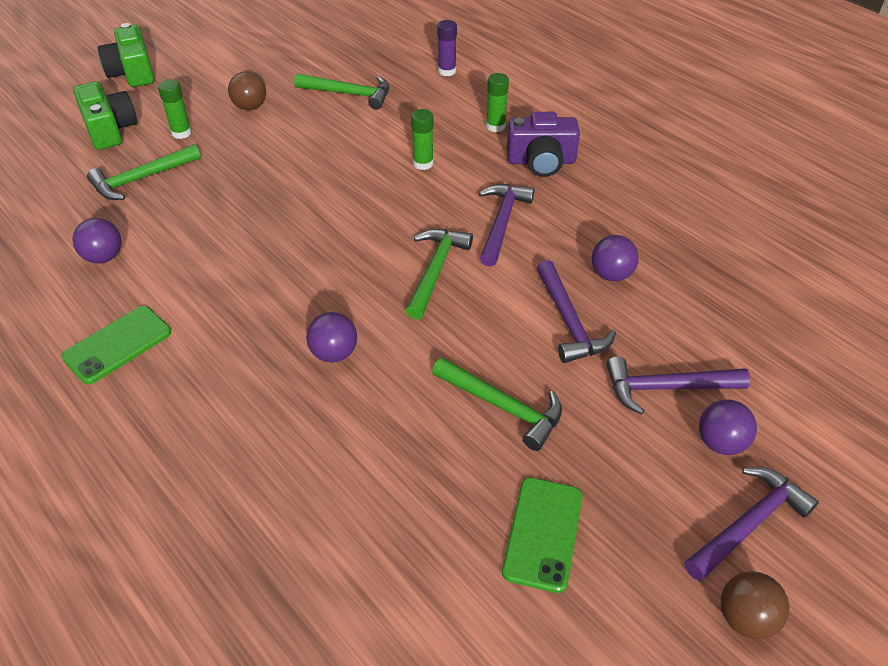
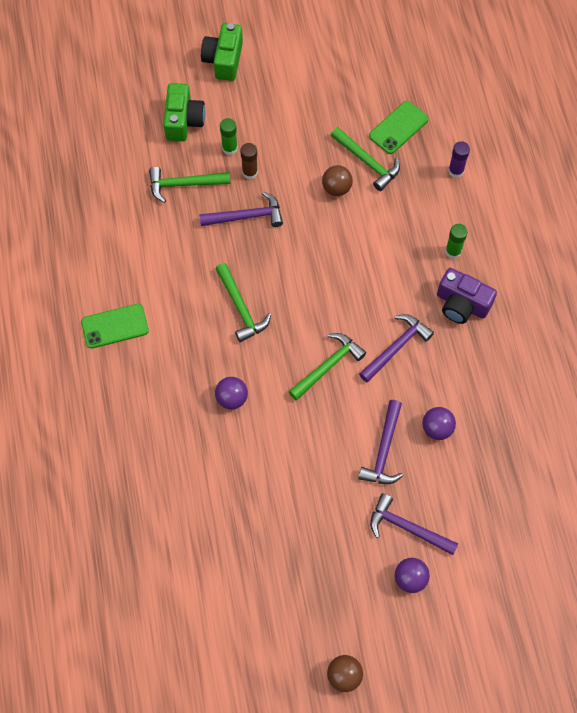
camera: 30 degrees right, 20 degrees up
(104, 257) = (133, 248): purple ball -> none
(218, 143) = (250, 172): none -> brown glue stick
(250, 107) = (289, 142): brown ball -> brown ball (336, 188)
(423, 163) = (378, 264): green glue stick -> none
(503, 407) = (305, 488): green hammer -> green hammer (241, 308)
(543, 533) = (275, 575): green phone -> green phone (398, 127)
(748, 523) = (386, 631): purple hammer -> purple hammer (246, 216)

